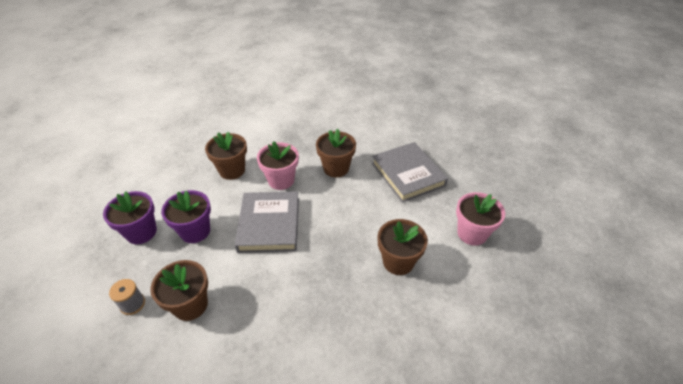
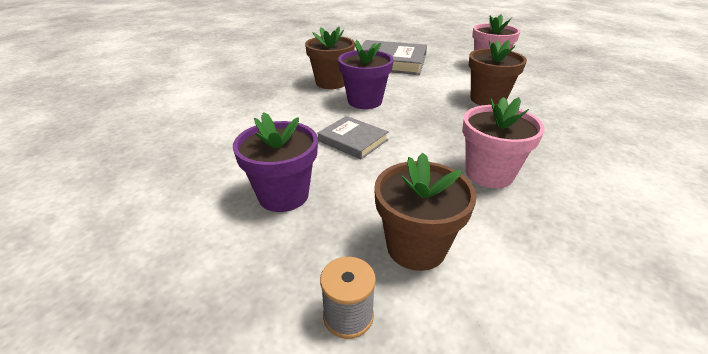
camera: 50 degrees left, 10 degrees down
(141, 232) = (203, 249): purple flower pot -> purple flower pot (365, 101)
(232, 170) = (225, 132): brown flower pot -> none
(269, 224) = (353, 140): grey book -> grey book, size x0.57
(281, 180) = (297, 111): pink flower pot -> pink flower pot (489, 174)

